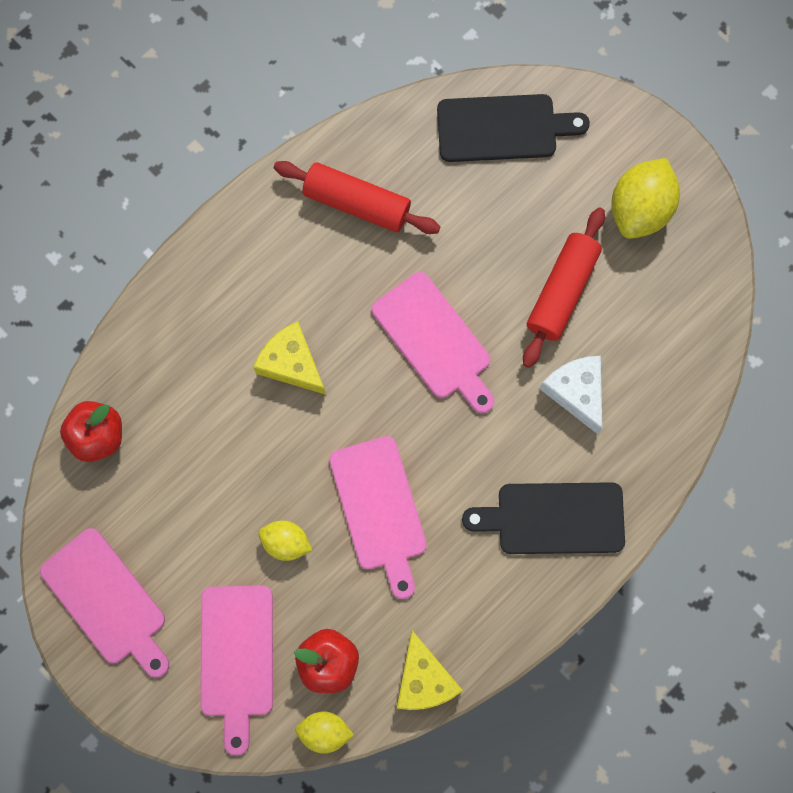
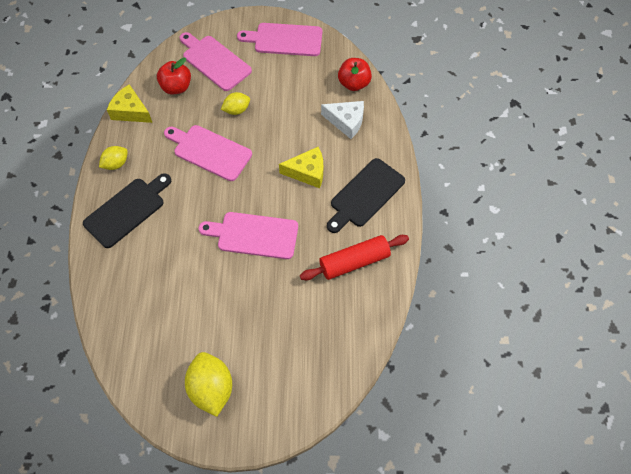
camera: 135 degrees right, 15 degrees down
(325, 731) = (155, 66): yellow lemon -> yellow lemon (116, 164)
(503, 128) = (323, 365): black cutting board -> black cutting board (365, 195)
(562, 291) = (214, 310): red rolling pin -> none
(576, 392) = (164, 270): white cheese -> white cheese (346, 122)

